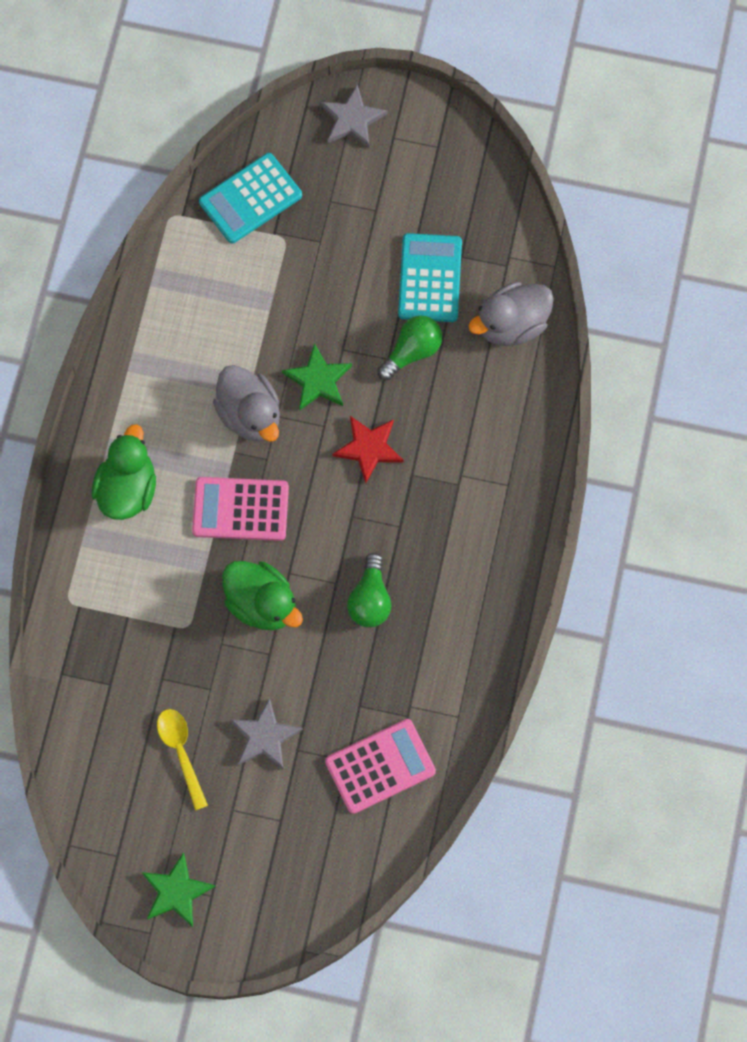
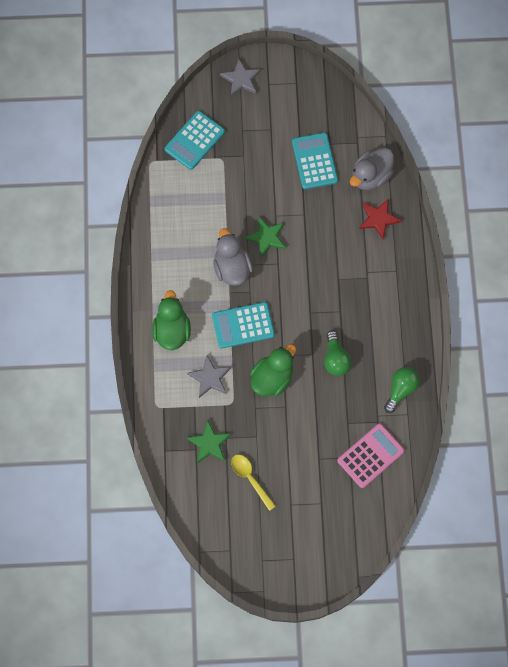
camera: 15 degrees left, 0 degrees up
(176, 892) = (272, 562): green star -> green star (209, 443)
(240, 509) = (243, 325): pink calculator -> turquoise calculator
(250, 414) = (232, 268): grey duck -> grey duck turned 150 degrees counterclockwise
(262, 604) = (272, 378): green duck -> green duck turned 75 degrees counterclockwise
(264, 736) = (297, 456): grey star -> grey star (210, 378)
(369, 448) = (308, 270): red star -> red star (378, 219)
(412, 352) = (317, 207): green light bulb -> green light bulb (400, 390)

